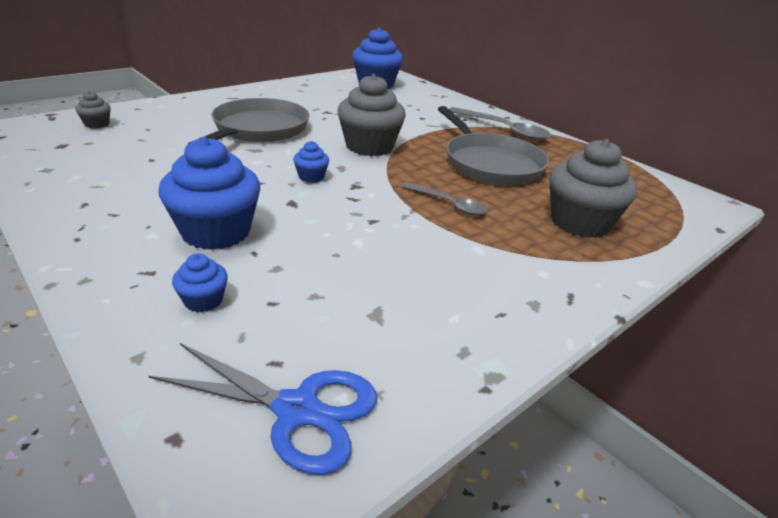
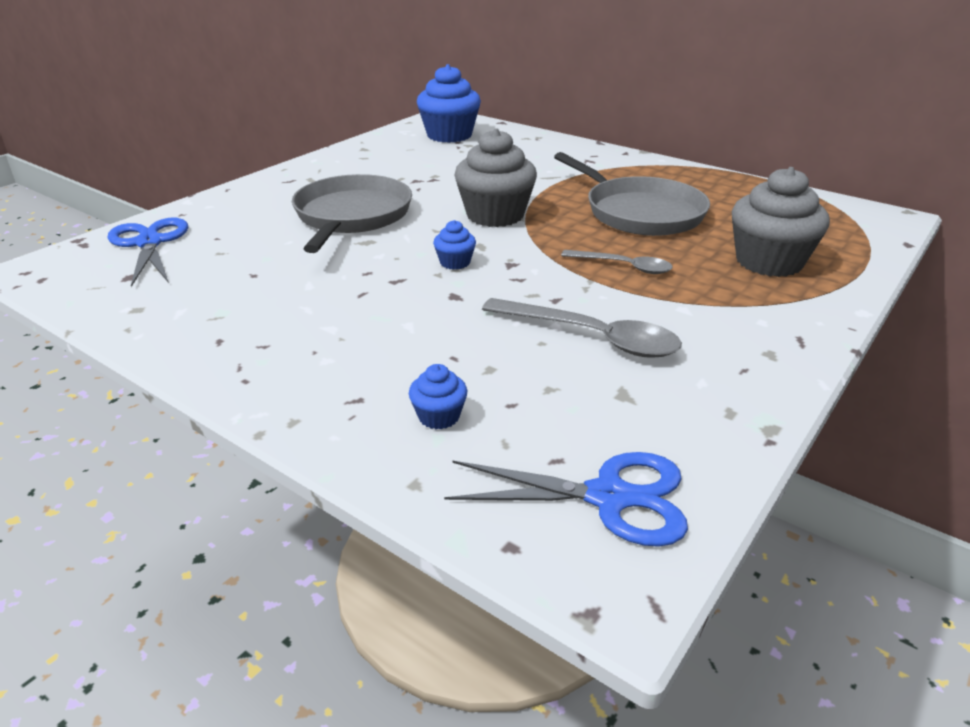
camera: 10 degrees left, 0 degrees up
(97, 124) = (149, 243): grey cupcake -> blue scissors
(216, 232) = (396, 343): blue cupcake -> none
(503, 130) = (630, 170): grey spoon -> grey spoon (591, 337)

